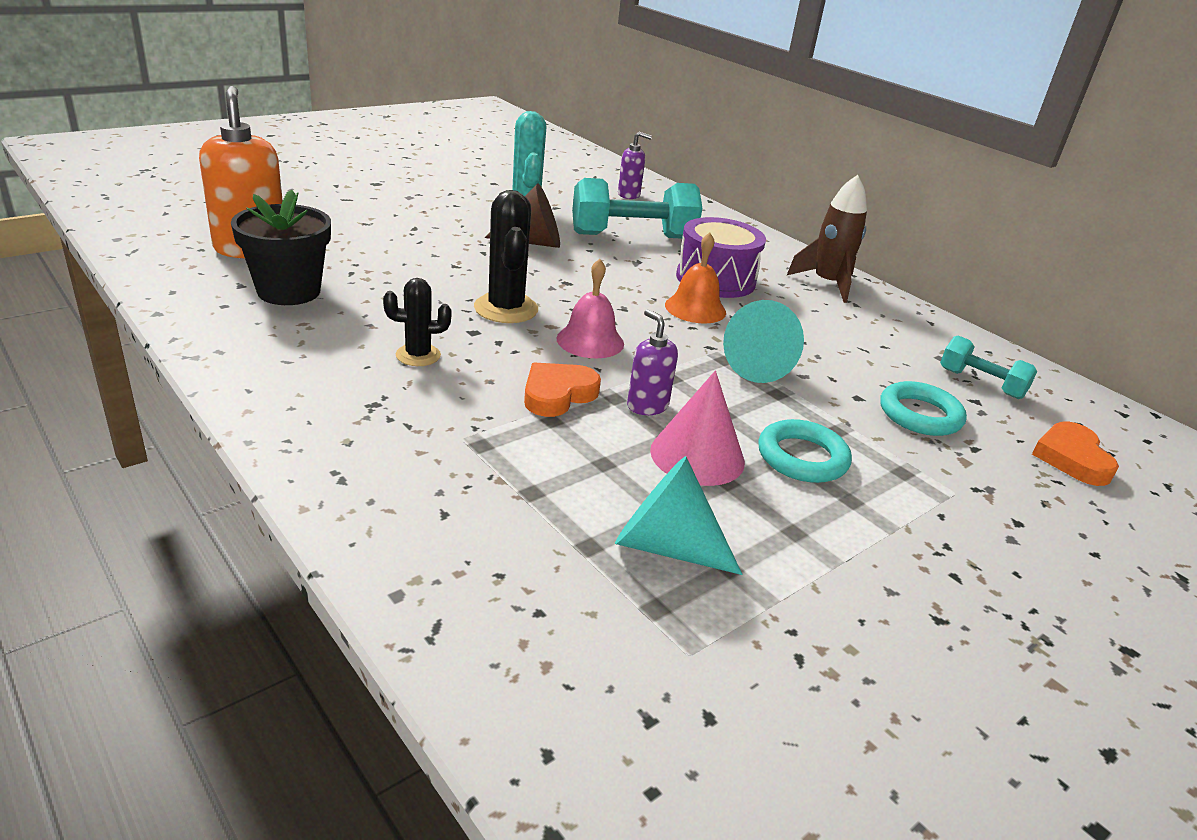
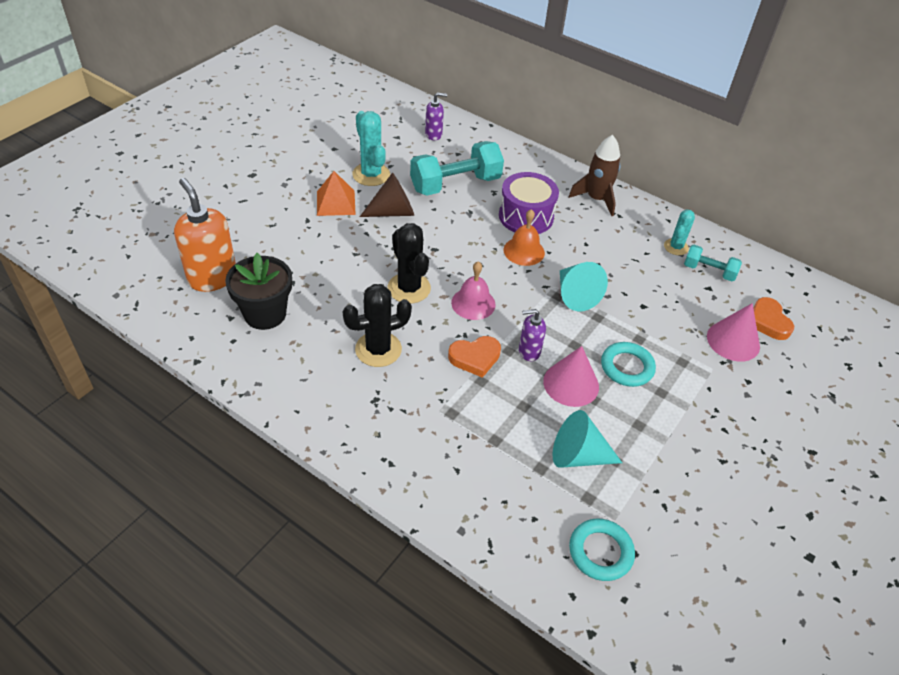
camera: 15 degrees left, 15 degrees up
(418, 355) = (378, 349): black cactus -> black cactus, size x1.62
(462, 221) = (336, 203): none -> orange pyramid
(558, 394) = (475, 358): orange heart -> orange heart turned 135 degrees counterclockwise
(647, 406) = (529, 351): purple soap dispenser -> purple soap dispenser turned 45 degrees counterclockwise
(920, 415) = (681, 310): turquoise ring -> turquoise ring (600, 552)
(934, 349) = (676, 247): none -> turquoise cactus
(1002, 467) = (733, 341): none -> pink cone

